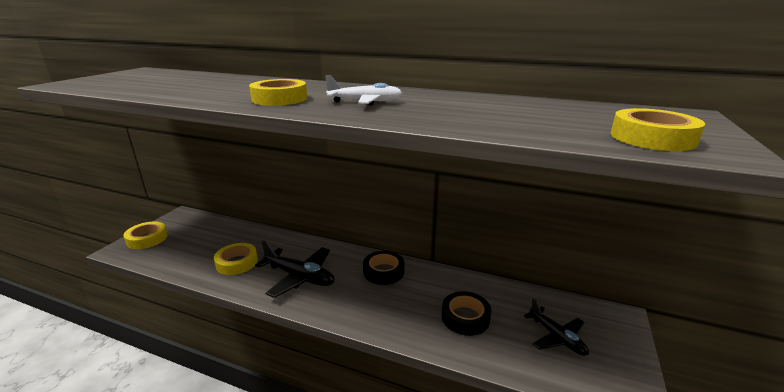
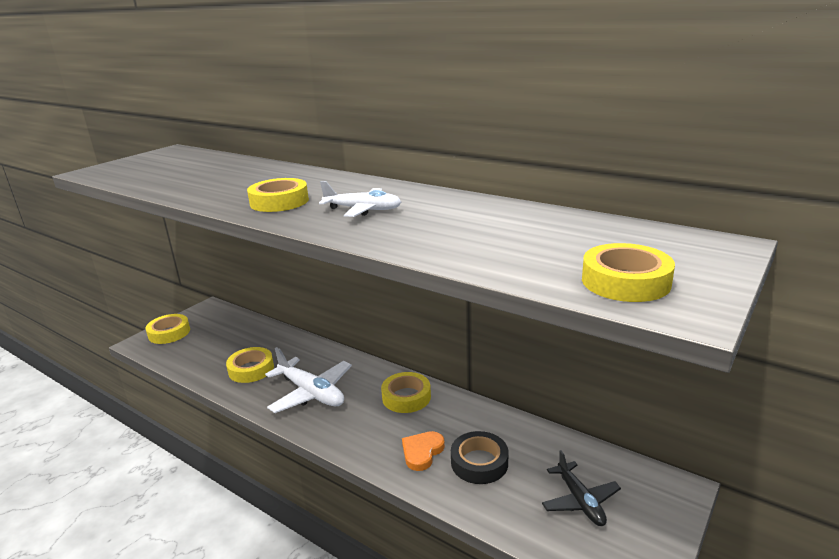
camera: 15 degrees right, 0 degrees up
(299, 277) = (311, 393): black plane -> white plane
(383, 271) = (406, 397): black tape -> yellow tape
(415, 315) = (422, 452): none -> orange heart

